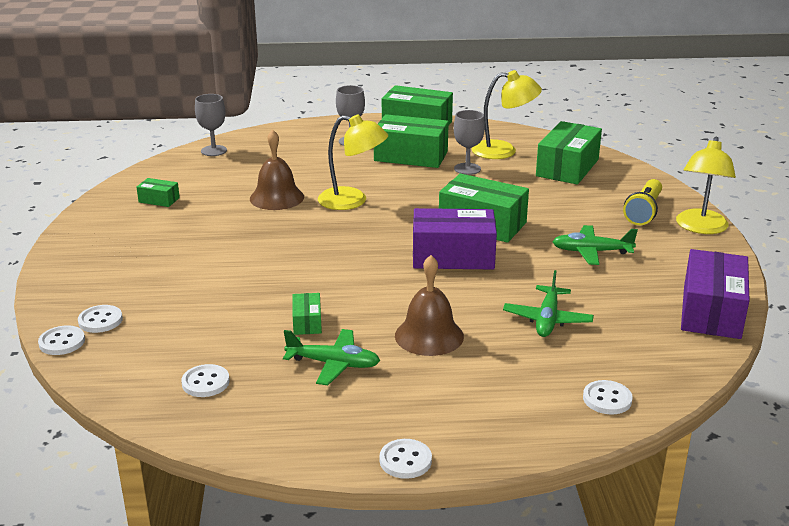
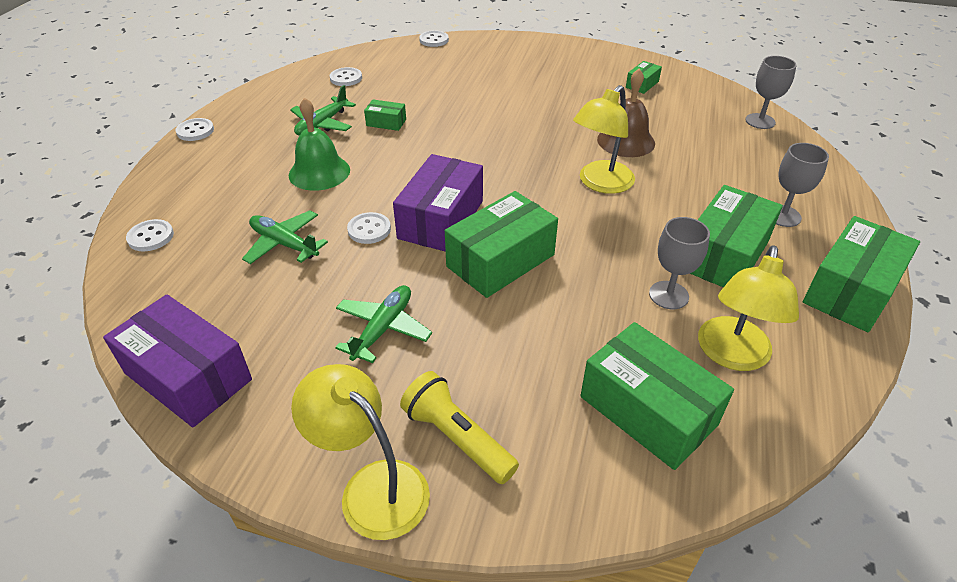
camera: 110 degrees right, 15 degrees up
(100, 320) = (451, 52): white button -> white button (369, 229)
(429, 336) = (319, 172): brown bell -> green bell

